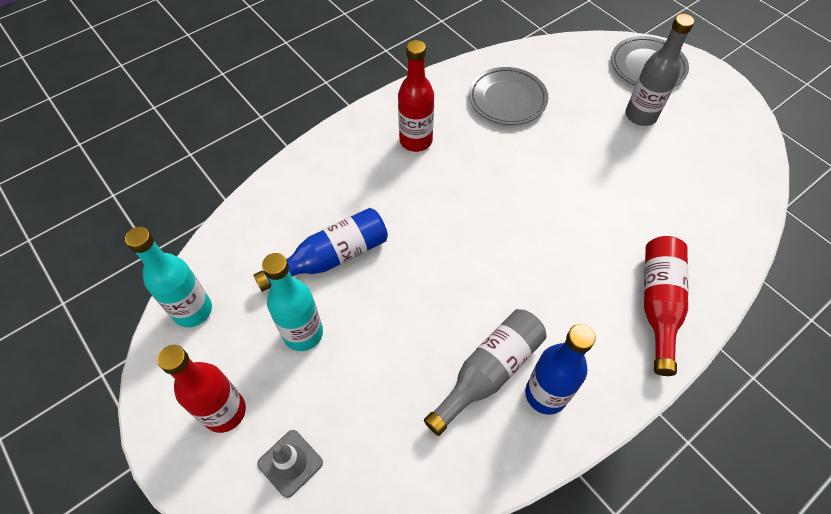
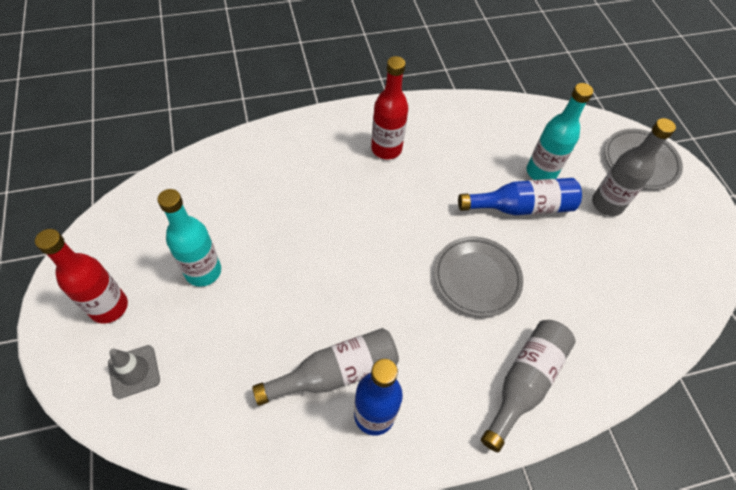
camera: 20 degrees right, 0 degrees up
(193, 310) = (131, 216): turquoise bottle -> turquoise bottle (541, 172)
(332, 257) = (261, 219): blue bottle -> blue bottle (522, 207)
(507, 99) = (488, 143): grey plate -> grey plate (476, 278)
(658, 304) = (524, 382): red bottle -> grey bottle

